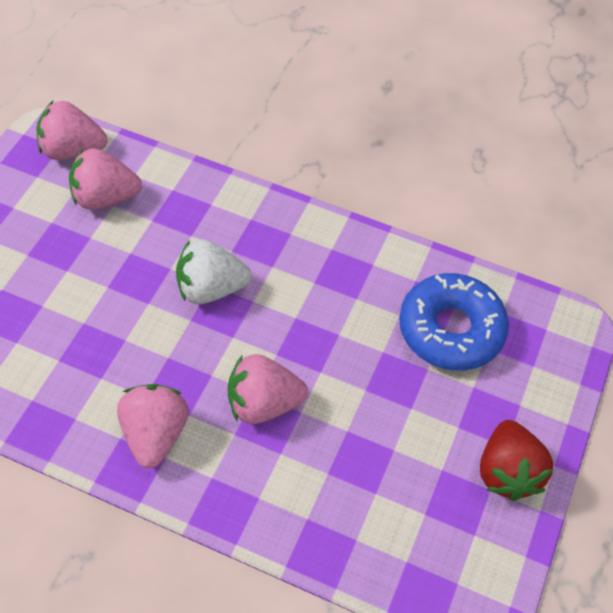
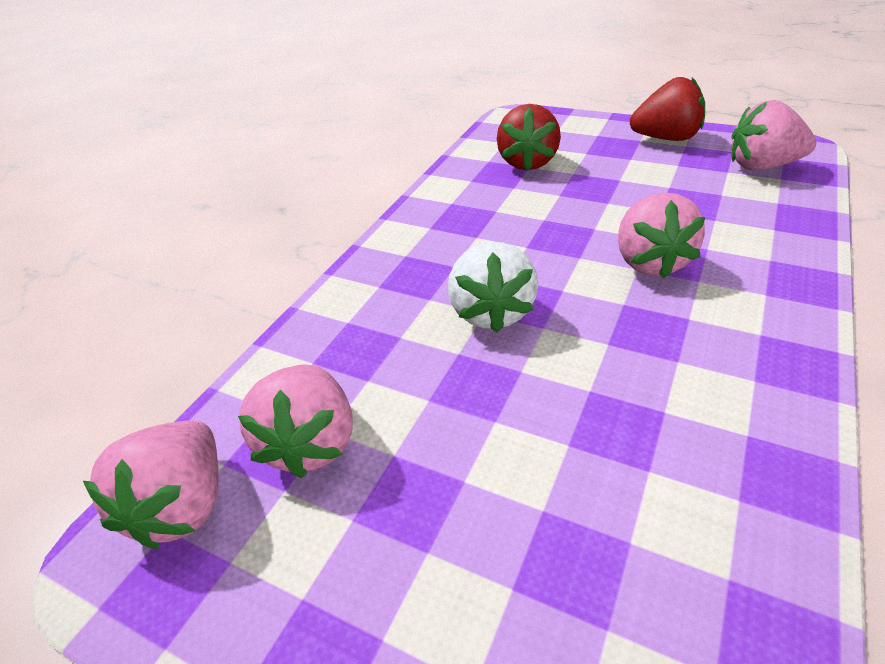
camera: 80 degrees left, 15 degrees down
(155, 434) = (733, 345): pink strawberry -> pink strawberry (762, 166)
(451, 330) = (527, 162): blue donut -> red strawberry

